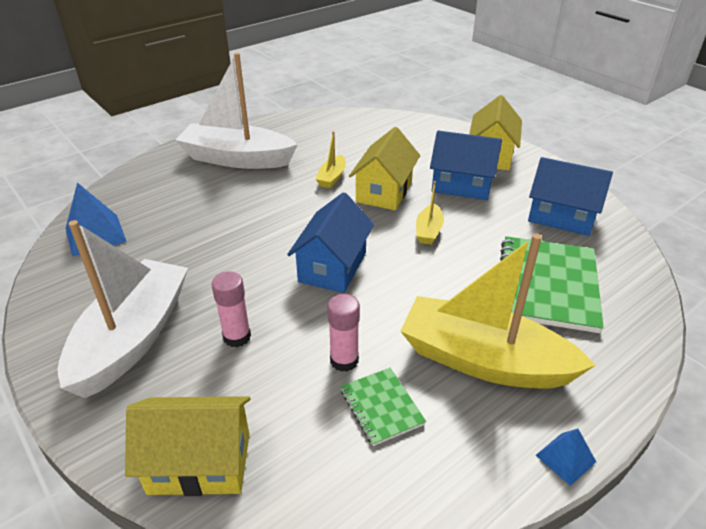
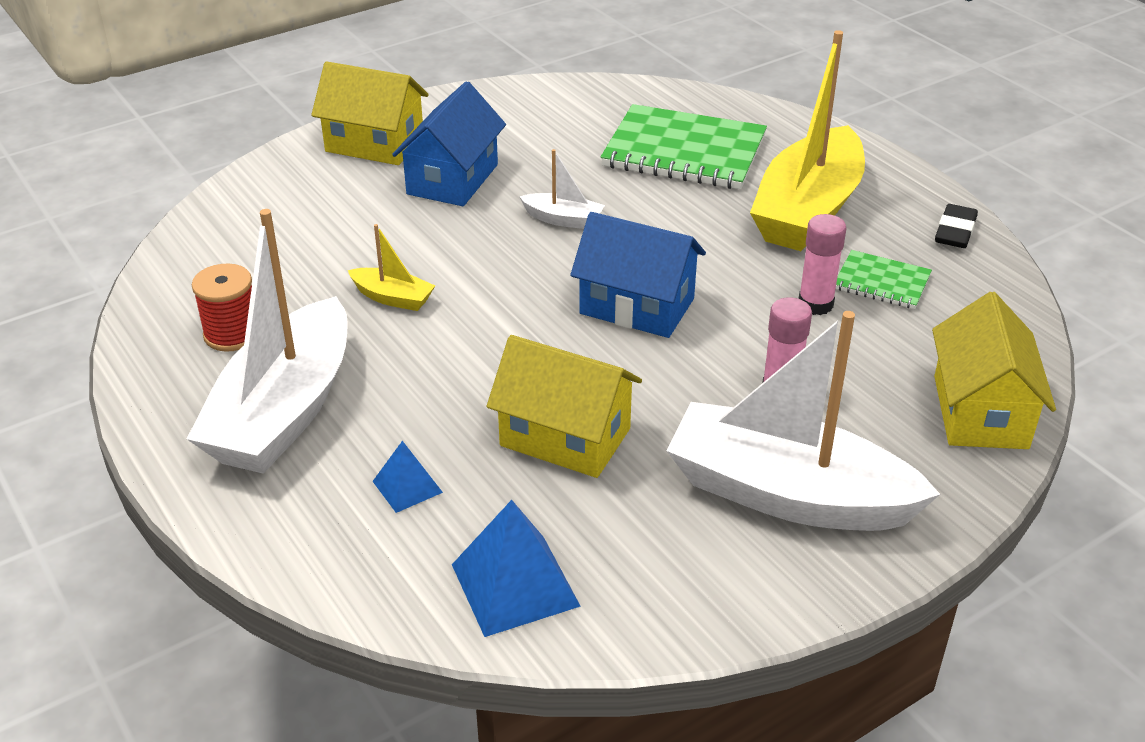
camera: 85 degrees left, 0 degrees up
(297, 138) = (232, 334): none -> red spool
(381, 407) = (882, 282): green notebook -> green notebook turned 45 degrees clockwise
(384, 191) = (451, 248): yellow house -> yellow house (565, 437)
(428, 231) = (563, 219): yellow boat -> white boat
(482, 476) = (955, 231): none -> black eraser
(561, 217) = (548, 118): blue house -> none
(565, 458) = (925, 185): blue pyramid -> blue pyramid (407, 487)

